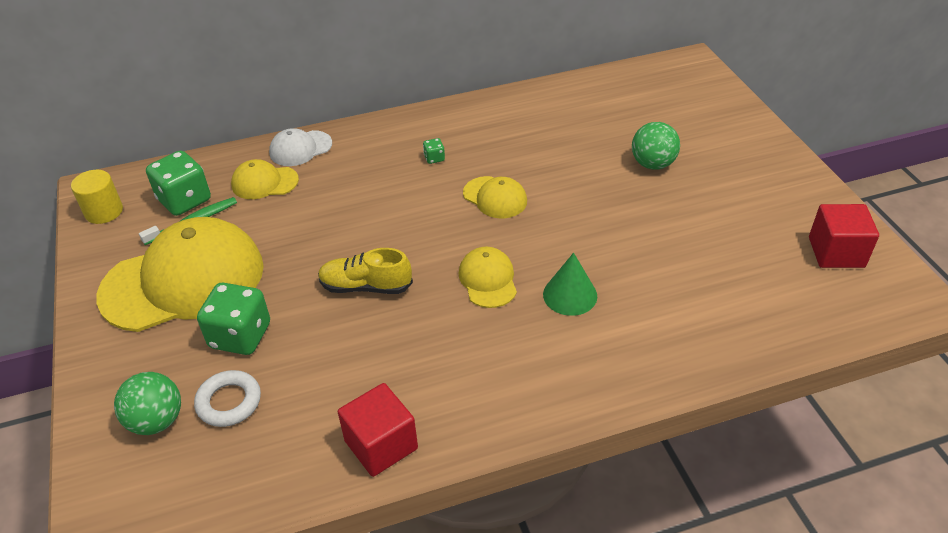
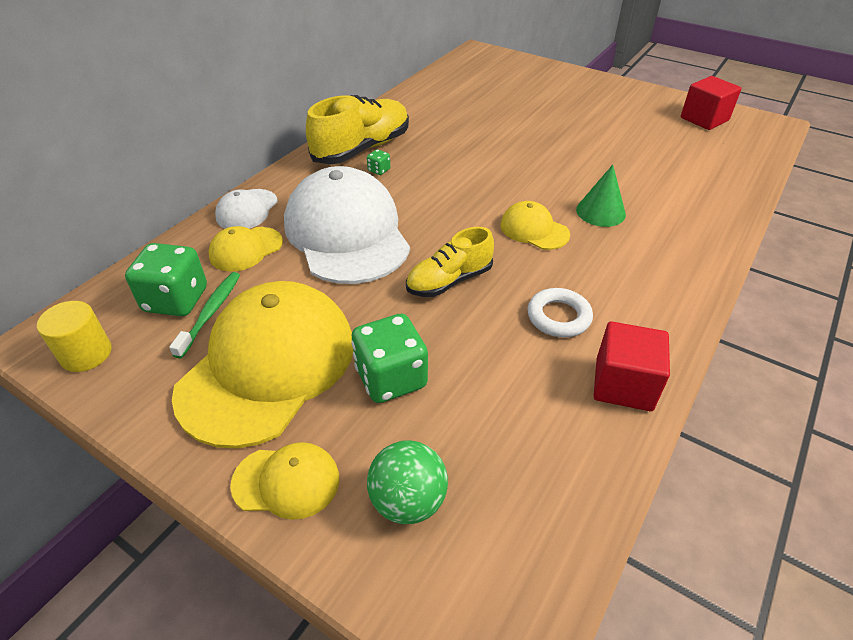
camera: 40 degrees left, 0 degrees up
(229, 402) = (456, 437): white ring -> white ring (558, 317)
(344, 205) = (346, 233): none -> white cap
(446, 130) = (362, 149): none -> yellow shoe
(495, 197) = (462, 176): yellow cap -> yellow cap (286, 481)
(652, 164) = (538, 114): green ball -> none

